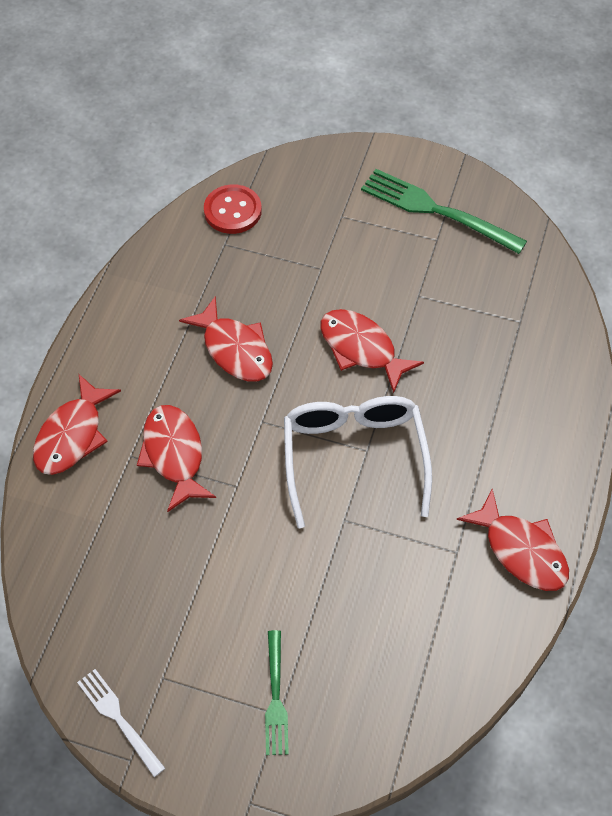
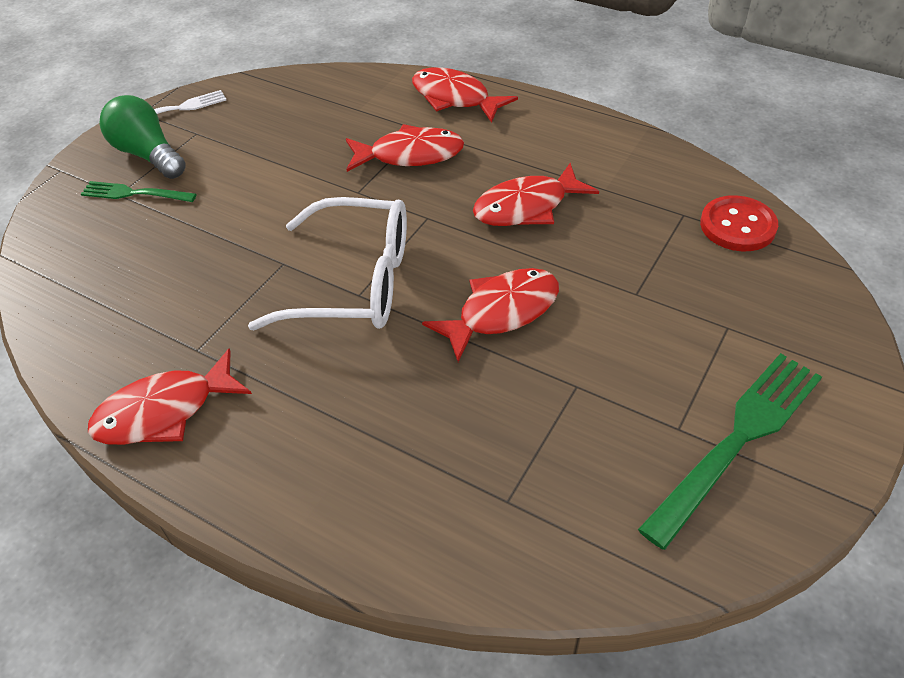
camera: 105 degrees right, 10 degrees down
(209, 713) = (148, 155): none -> green light bulb

